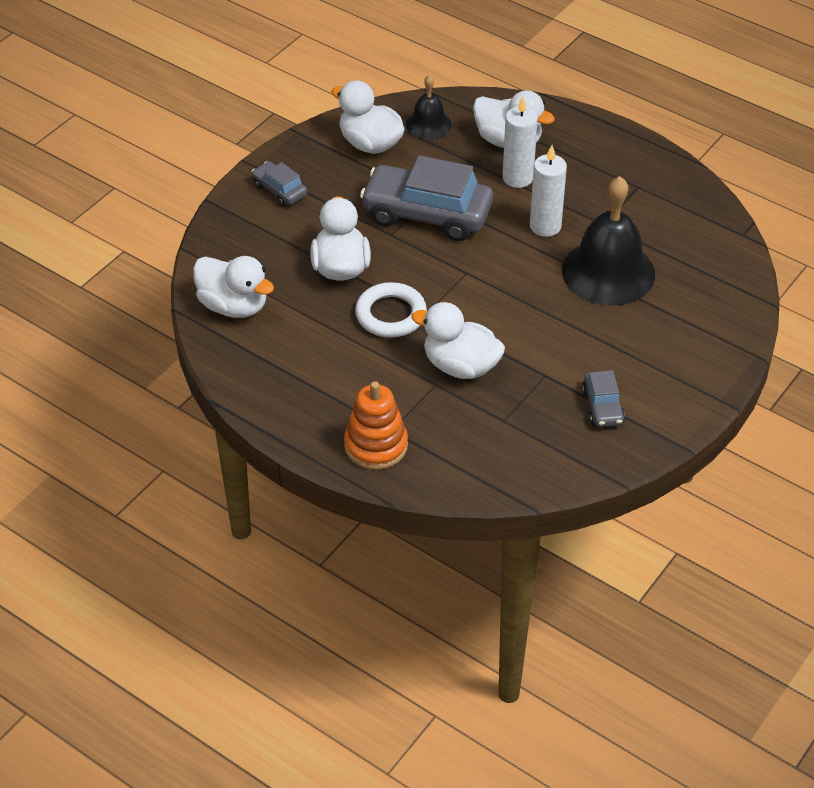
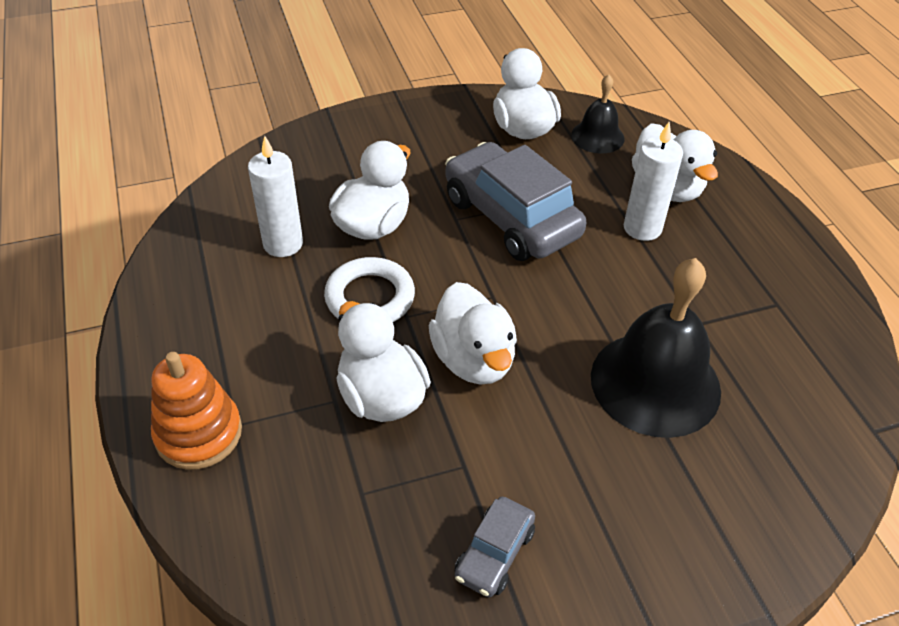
camera: 35 degrees right, 0 degrees up
(234, 306) = (239, 209): white duck -> white duck (473, 360)
(279, 190) = (396, 129): grey car -> none
(545, 226) = (626, 292): white candle -> white candle (283, 244)

